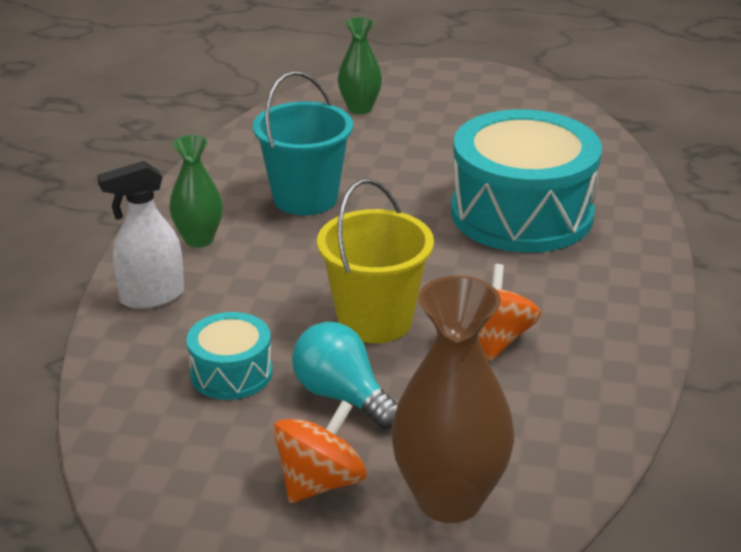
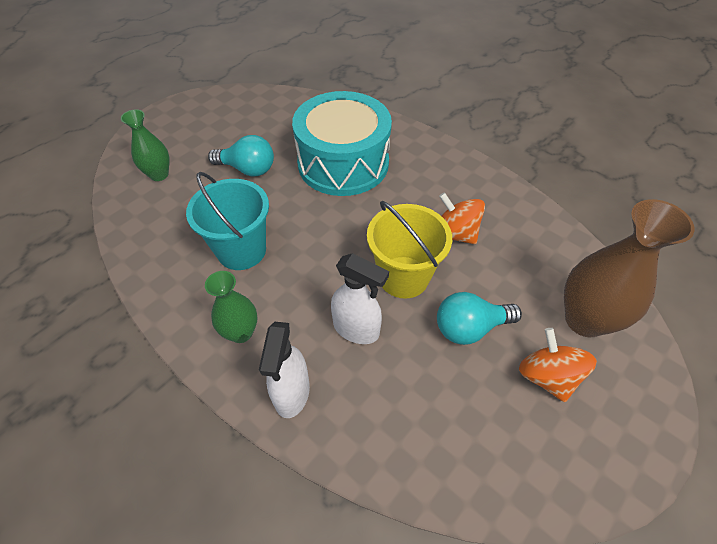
camera: 60 degrees left, 20 degrees up
(231, 373) = (414, 379): turquoise drum -> none
(266, 311) = (356, 329): none -> white spray bottle
(431, 155) = (247, 169): none -> turquoise light bulb

